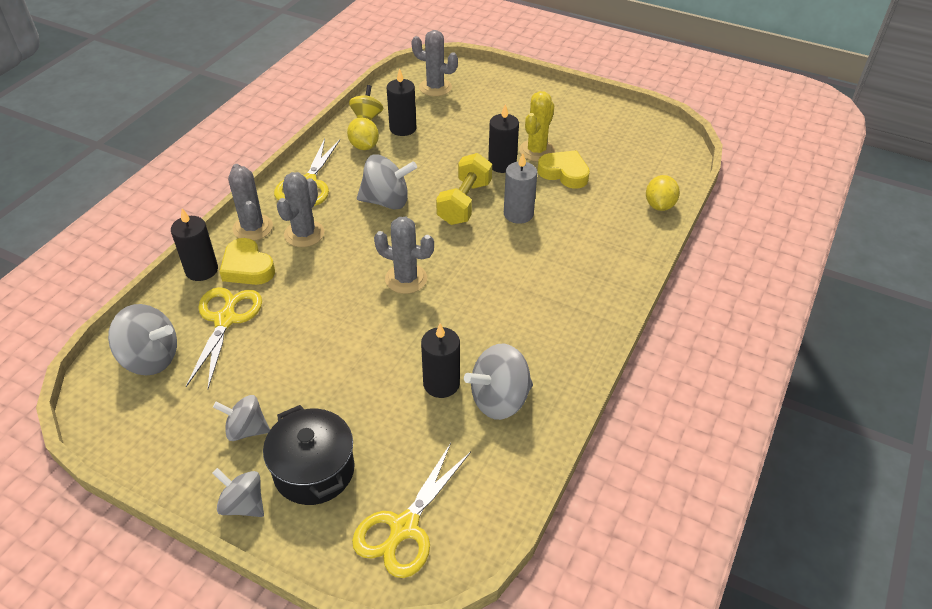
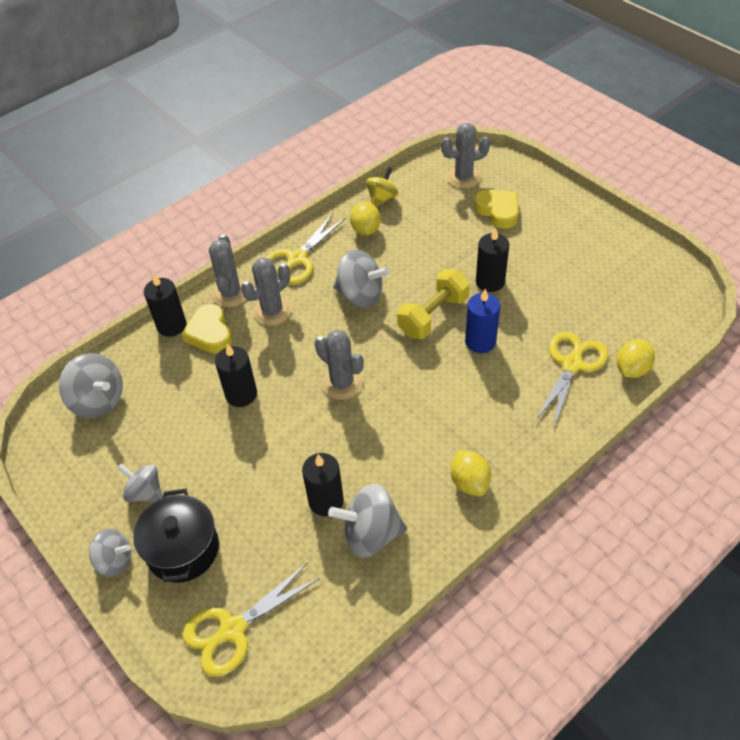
camera: 25 degrees right, 5 degrees up
(225, 320) = (171, 381): yellow scissors -> yellow scissors (572, 365)
(243, 504) = (115, 561): grey spinning top -> grey spinning top turned 135 degrees clockwise
(403, 128) = (411, 218): black candle -> black candle (241, 394)
(435, 87) = (463, 177): grey cactus -> grey cactus turned 60 degrees counterclockwise
(518, 214) = (480, 341): grey candle -> blue candle
(536, 151) = (532, 274): yellow cactus -> none
(564, 173) = (549, 307): yellow heart -> yellow heart (498, 211)
(568, 330) = (469, 482): none -> yellow lemon

